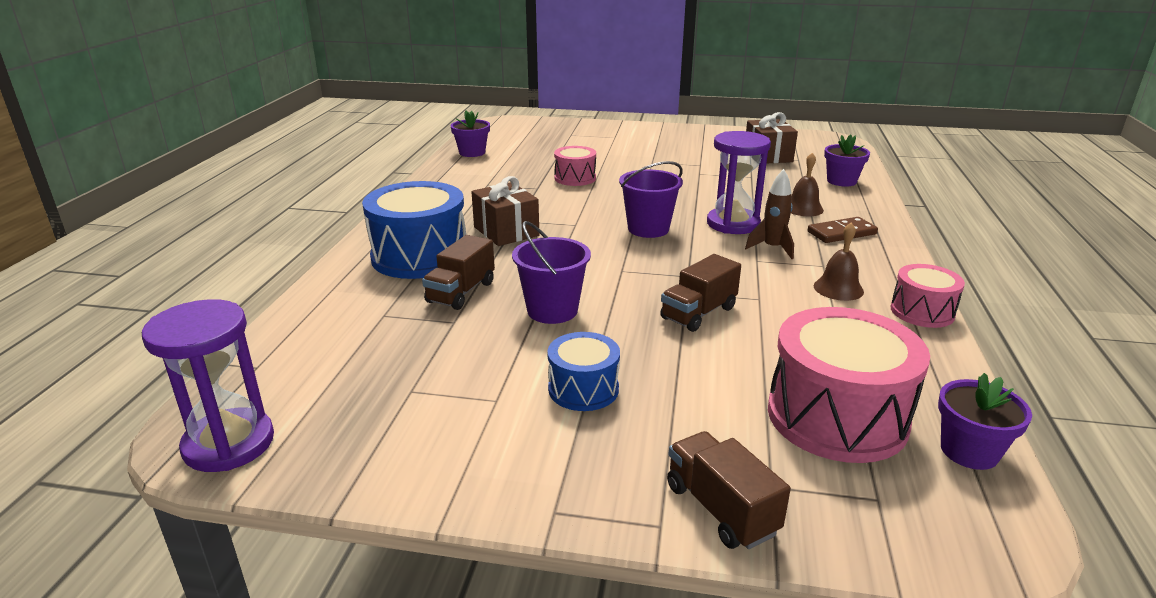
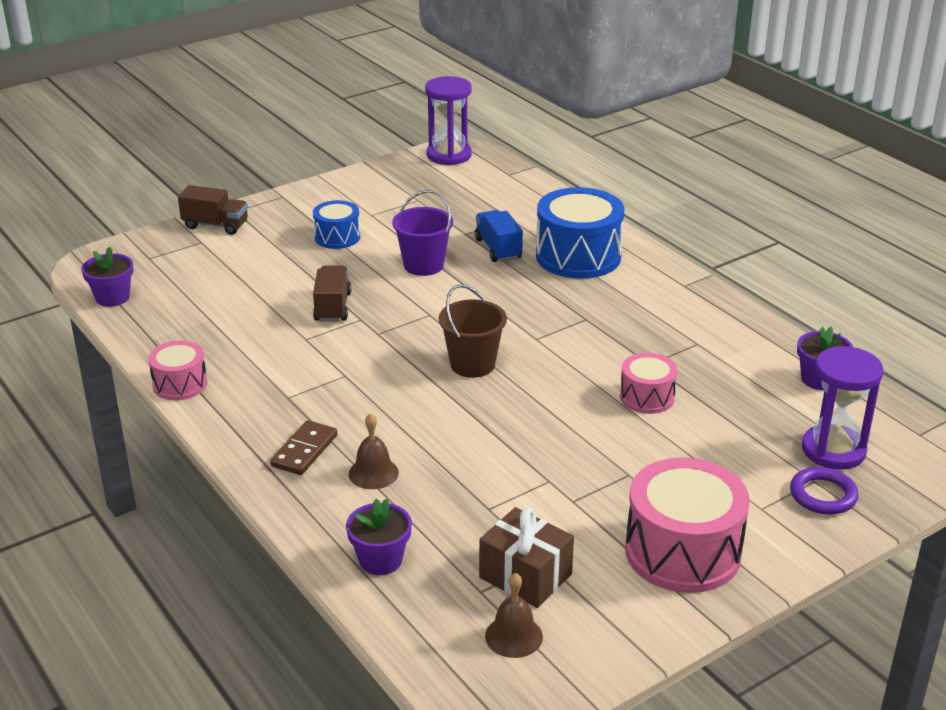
camera: 135 degrees right, 5 degrees up
(461, 292) = (498, 249): brown truck -> blue truck
(506, 231) = (570, 304): brown gift -> none
(578, 131) = (823, 495): none -> purple ring
(648, 229) = (472, 364): purple bucket -> brown bucket
(733, 224) = (412, 410): purple hourglass -> purple hourglass (833, 450)
(772, 248) = (346, 395): brown rocket -> none
(837, 417) = (192, 284): pink drum -> pink drum (683, 552)
(838, 288) = (256, 377): brown bell -> brown bell (513, 636)

